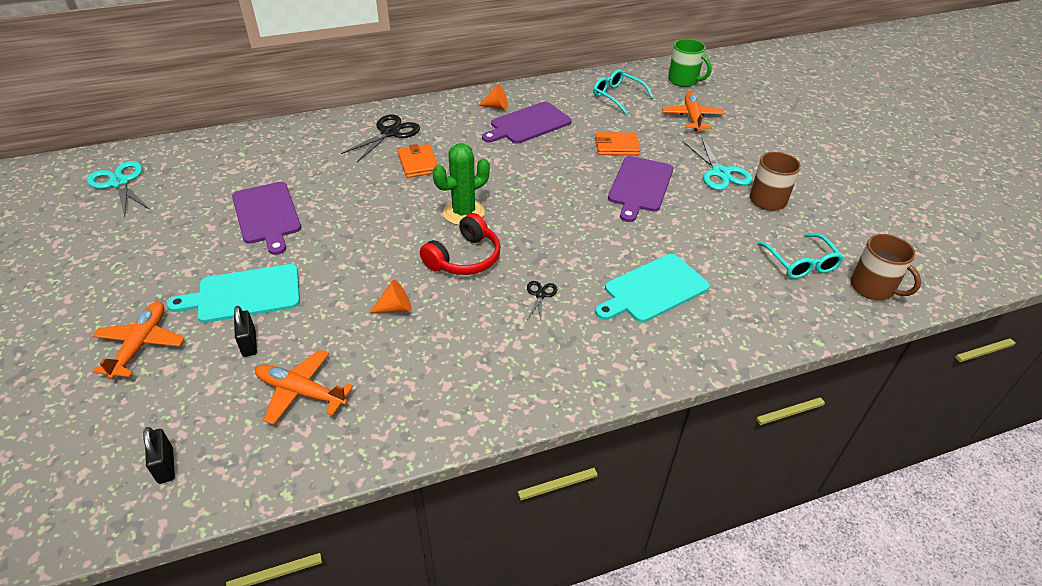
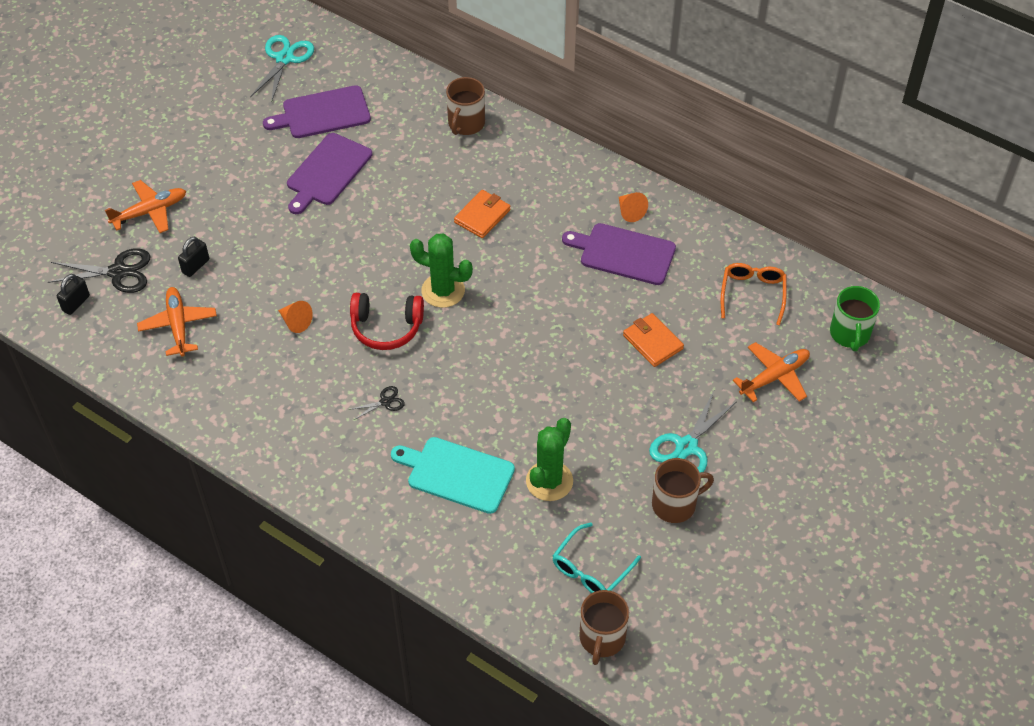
camera: 55 degrees right, 10 degrees up
(244, 294) = (236, 227): turquoise cutting board -> none
(325, 132) = (466, 124): none -> brown mug
(390, 133) = (508, 166): black scissors -> black scissors (118, 272)
(618, 96) = (752, 294): turquoise glasses -> orange glasses
(640, 186) = (601, 393): purple cutting board -> purple cutting board (322, 113)
(700, 245) = (549, 481): none -> green cactus

